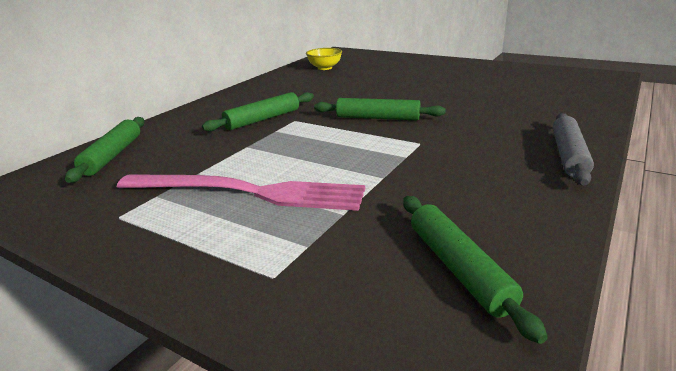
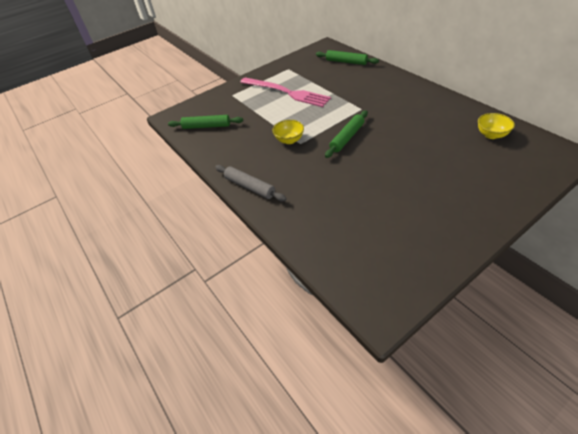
camera: 115 degrees right, 20 degrees up
(247, 192) = (286, 92): pink fork -> pink fork turned 90 degrees counterclockwise
(262, 119) = (370, 99): green rolling pin -> none
(419, 153) = (289, 140): none -> yellow bowl

